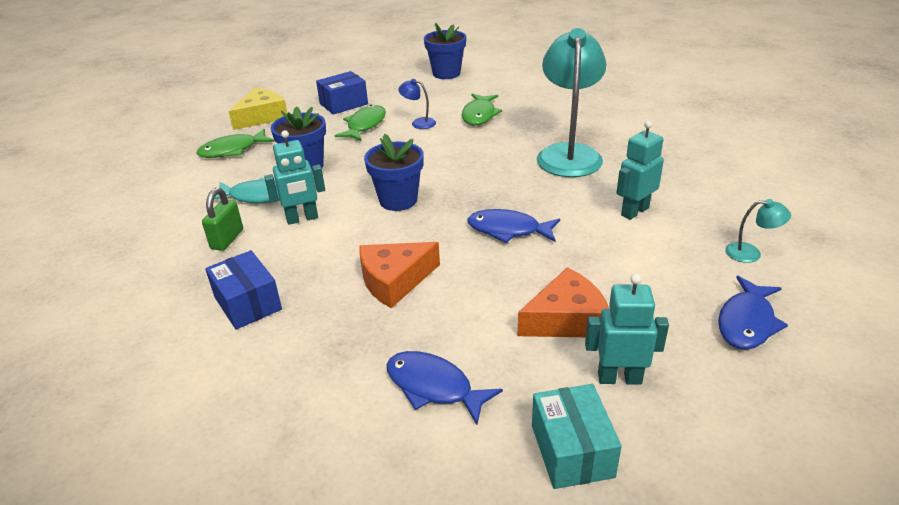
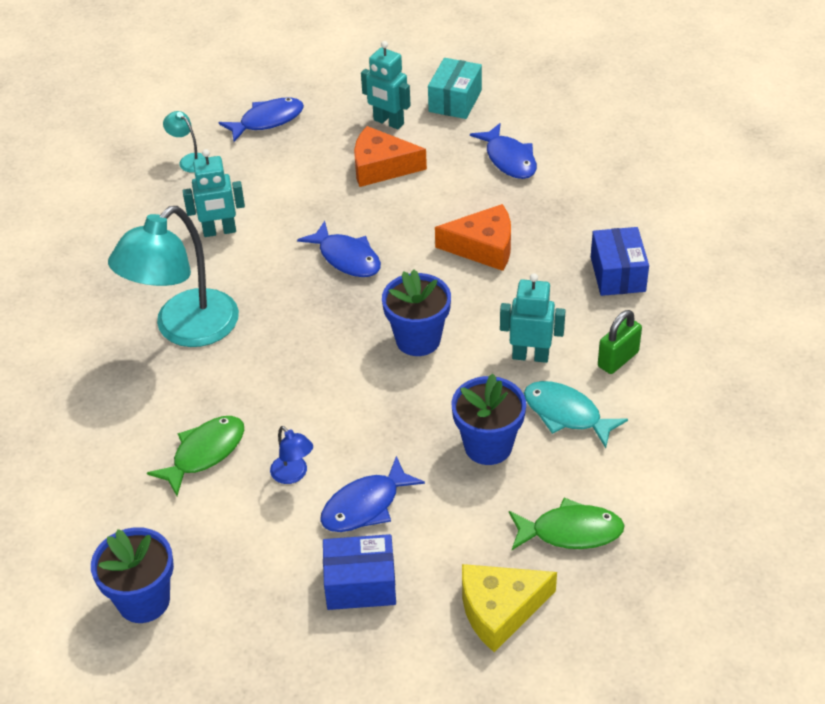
camera: 150 degrees left, 10 degrees up
(365, 125) = (365, 505): green fish -> blue fish

